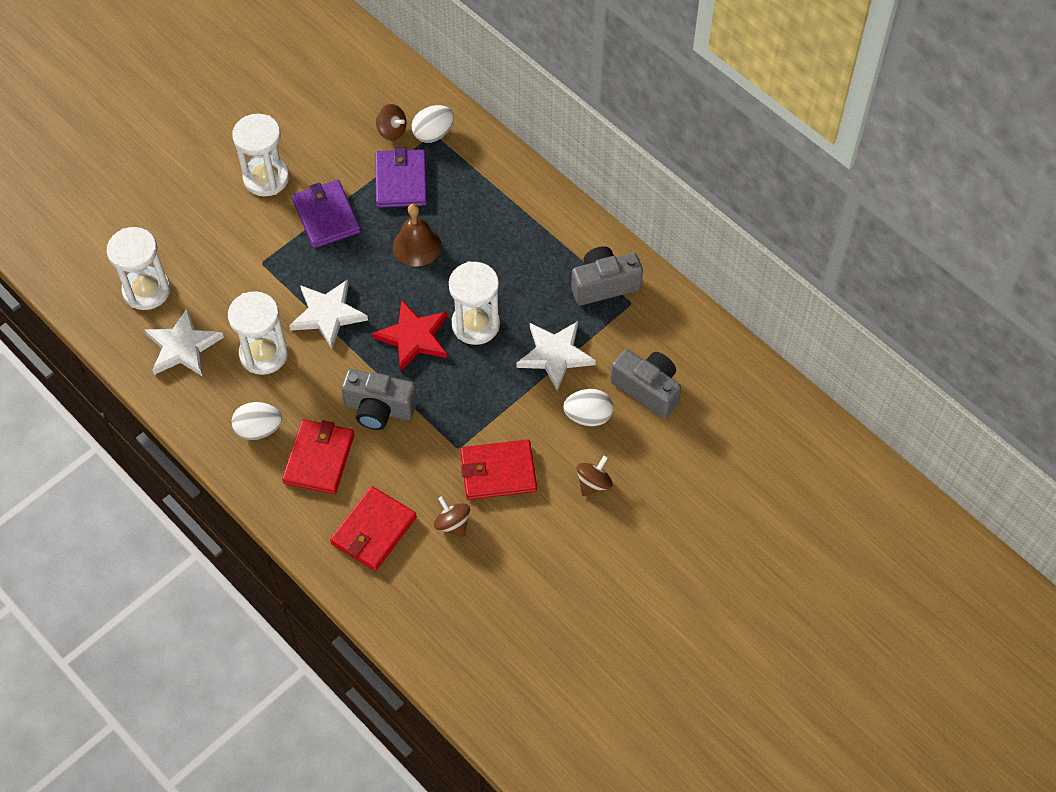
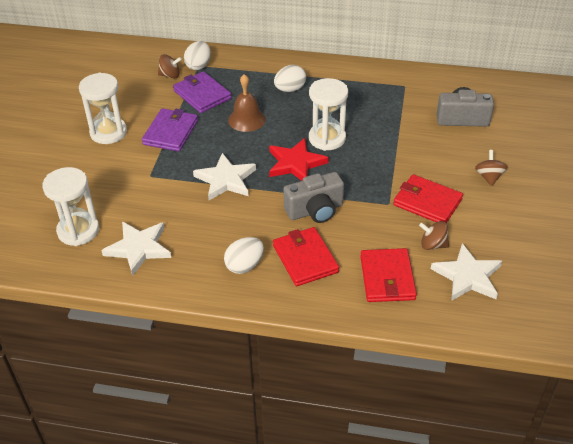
camera: 35 degrees left, 15 degrees down
(264, 354) = (203, 222): white hourglass -> none
(326, 216) = (171, 132): purple wallet -> purple wallet turned 75 degrees clockwise
(498, 472) = (427, 202): red wallet -> red wallet turned 75 degrees clockwise
(555, 355) = (391, 129): white star -> white star (468, 276)
(588, 416) = (445, 147): white egg -> white egg (290, 89)
(604, 285) = (380, 85): grey camera -> none

